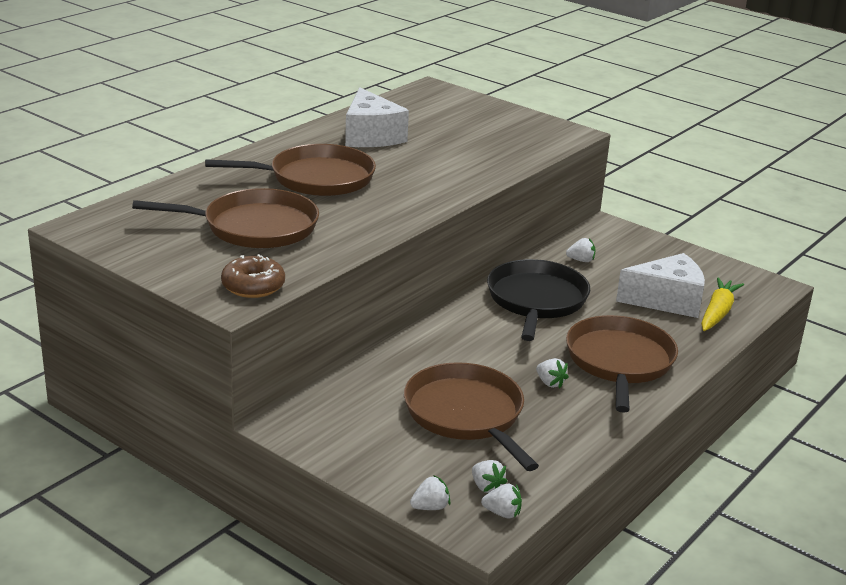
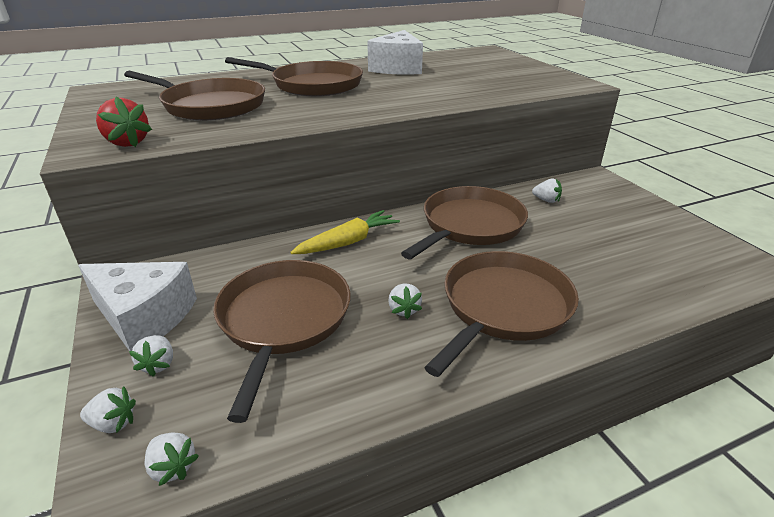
camera: 30 degrees right, 5 degrees up
(253, 286) = (127, 143): brown donut -> red strawberry
(486, 487) = (200, 419): white strawberry -> white strawberry (158, 364)
(536, 300) = (470, 225): black pan -> brown pan
(667, 300) = (611, 255): white cheese -> white cheese (144, 317)
(717, 313) = (666, 281): yellow carrot -> yellow carrot (348, 242)

